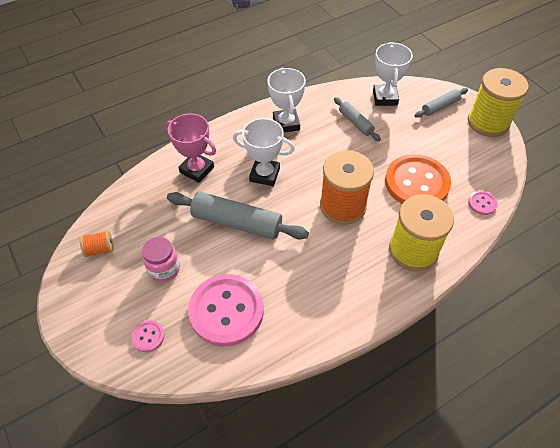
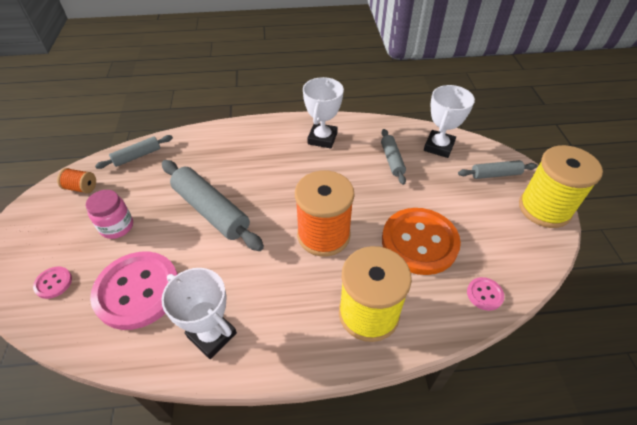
camera: 25 degrees right, 5 degrees down
(129, 200) = (137, 156): none -> grey rolling pin
(197, 170) = (212, 151): pink trophy -> none
(264, 174) = (269, 177): white trophy -> white trophy (212, 335)

